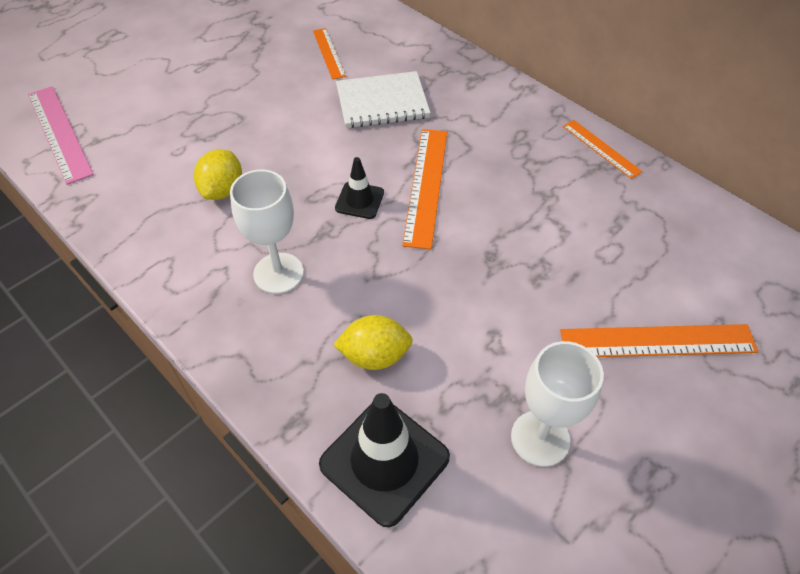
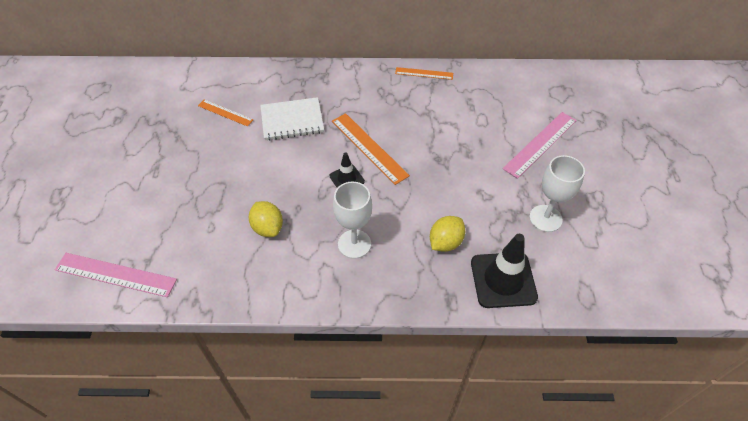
camera: 45 degrees left, 0 degrees up
(382, 102) = (292, 120): white notebook -> white notebook turned 45 degrees clockwise
(657, 341) = (540, 144): orange ruler -> pink ruler

